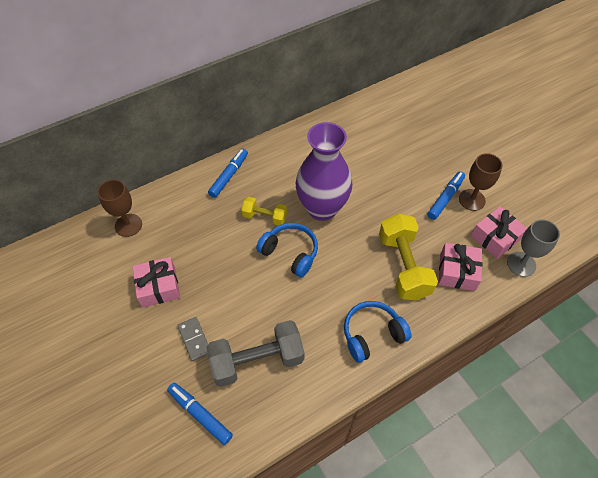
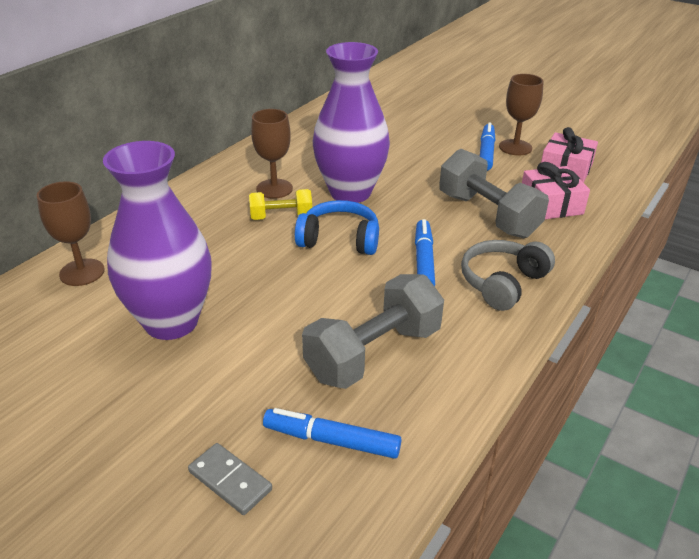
camera: 25 degrees left, 20 degrees down
(159, 287) = (171, 322): pink gift -> purple vase
(194, 339) = (264, 360): grey domino -> grey domino (230, 481)
(229, 176) = (205, 193): blue marker -> blue marker (424, 260)
(274, 187) = (274, 189): none -> brown goblet
(372, 334) = (502, 283): blue headphones -> grey headphones
(403, 266) = (487, 215): yellow dumbbell -> grey dumbbell
(521, 264) = (610, 181): grey goblet -> none

